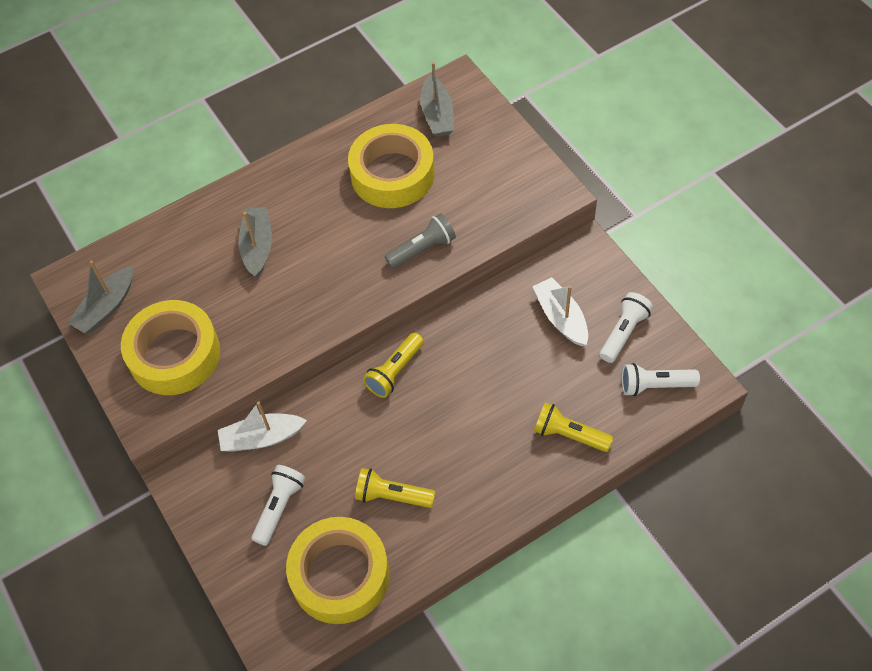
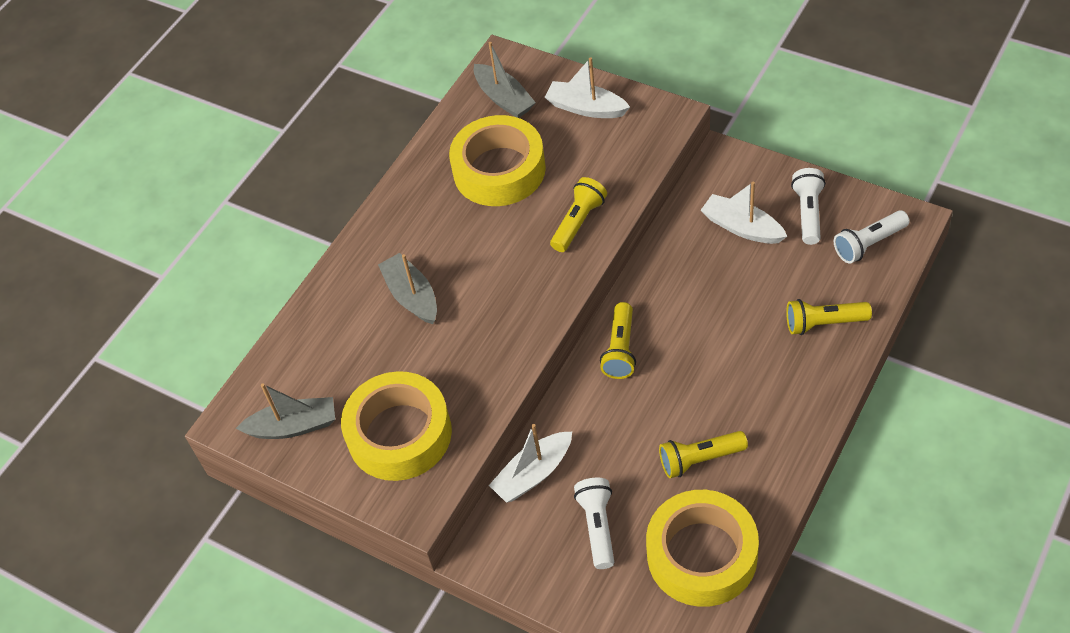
camera: 25 degrees left, 5 degrees down
(106, 307) = (293, 426): grey boat -> grey boat turned 105 degrees counterclockwise
(422, 249) = (578, 222): grey flashlight -> yellow flashlight
(495, 153) = (586, 108): none -> white boat

